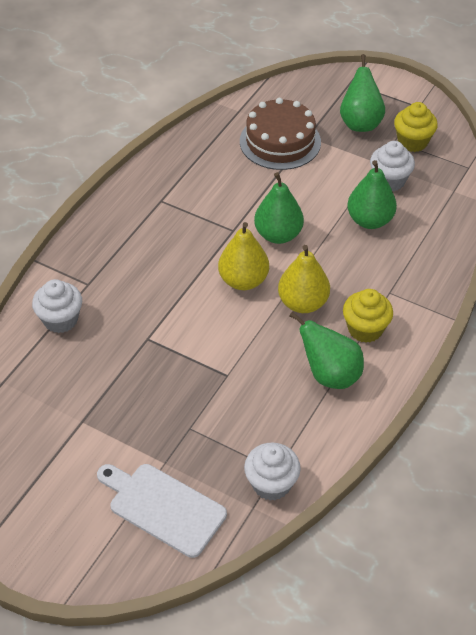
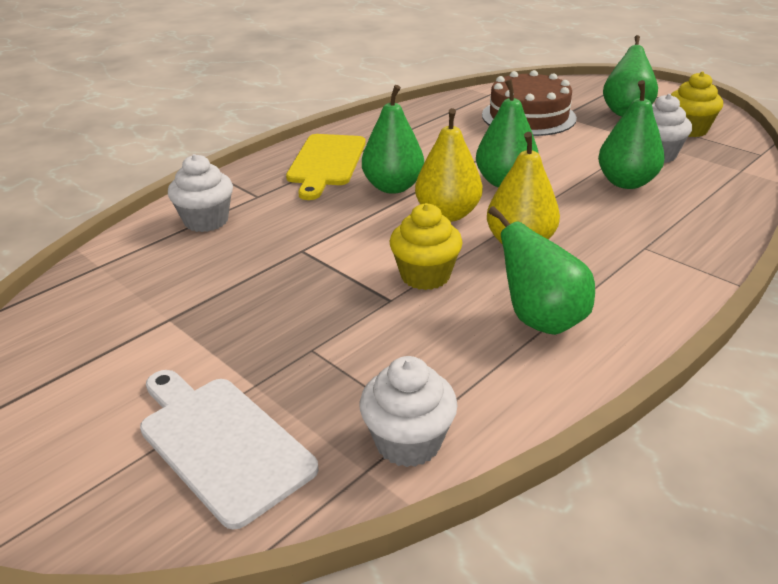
camera: 15 degrees right, 15 degrees down
(128, 233) = (326, 163): none -> yellow cutting board
(192, 255) = (393, 187): none -> green pear
(365, 329) = (603, 279): yellow cupcake -> yellow cupcake (425, 276)

